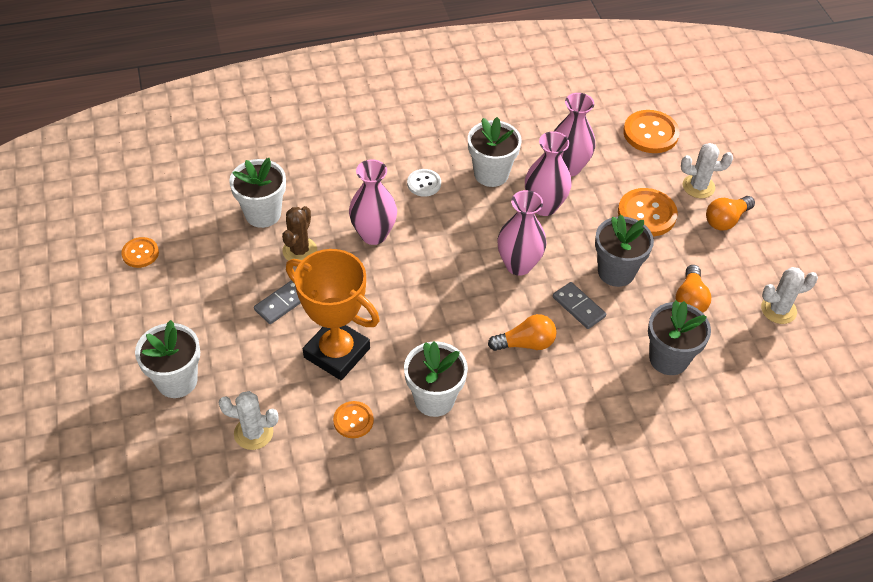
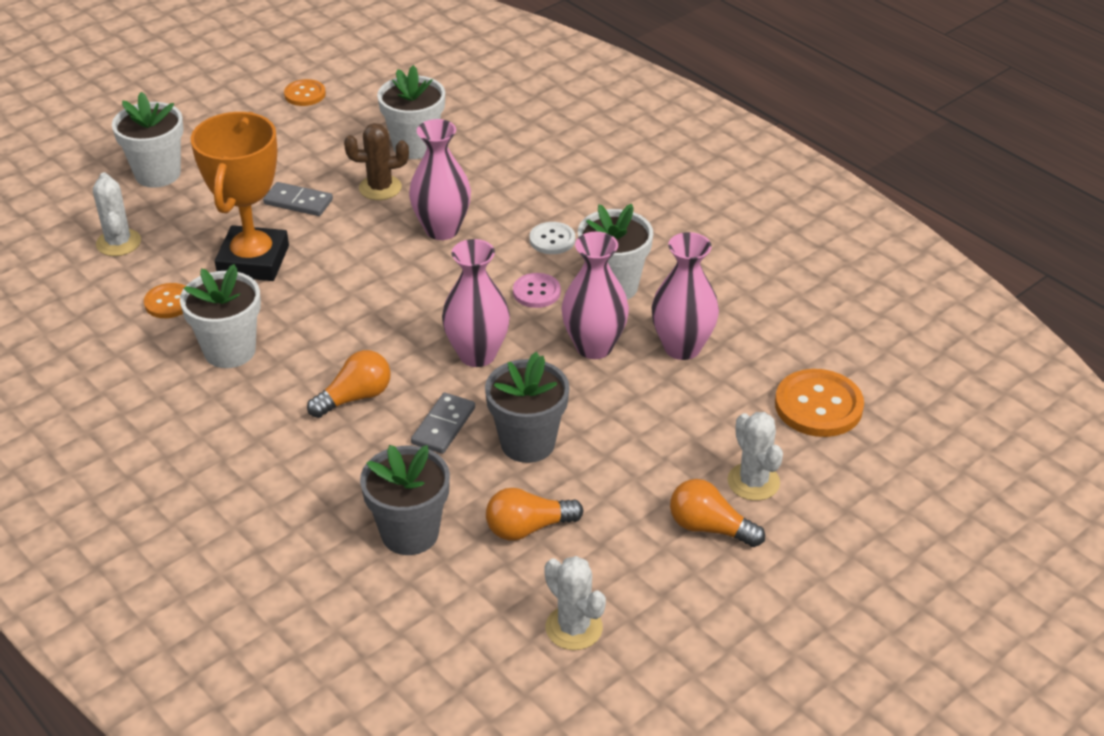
camera: 65 degrees right, 10 degrees down
(473, 212) = (536, 292): none -> pink button
(525, 343) = (355, 397): orange light bulb -> orange light bulb turned 90 degrees counterclockwise
(646, 214) = (656, 444): orange button -> none

